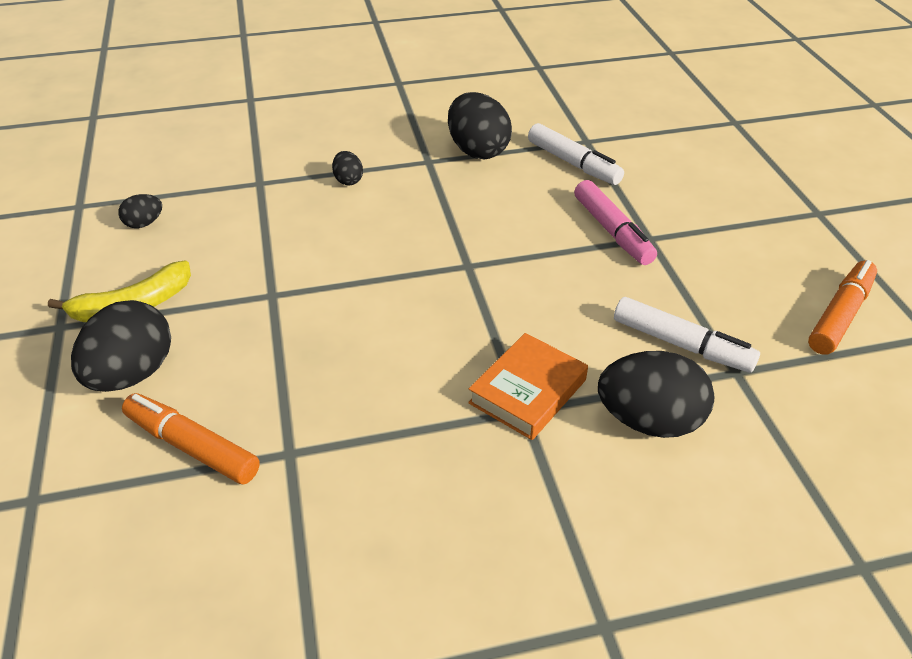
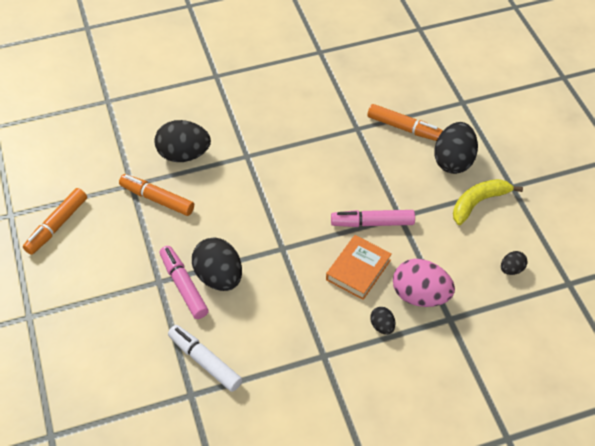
camera: 175 degrees right, 10 degrees up
(286, 204) = (420, 295): none -> pink egg
(319, 288) = (372, 223): none -> pink marker
(477, 151) = (284, 373): black egg -> black egg (219, 277)
(528, 391) = (244, 166): orange book -> orange book (358, 270)
(681, 344) = (157, 199): white marker -> orange marker

